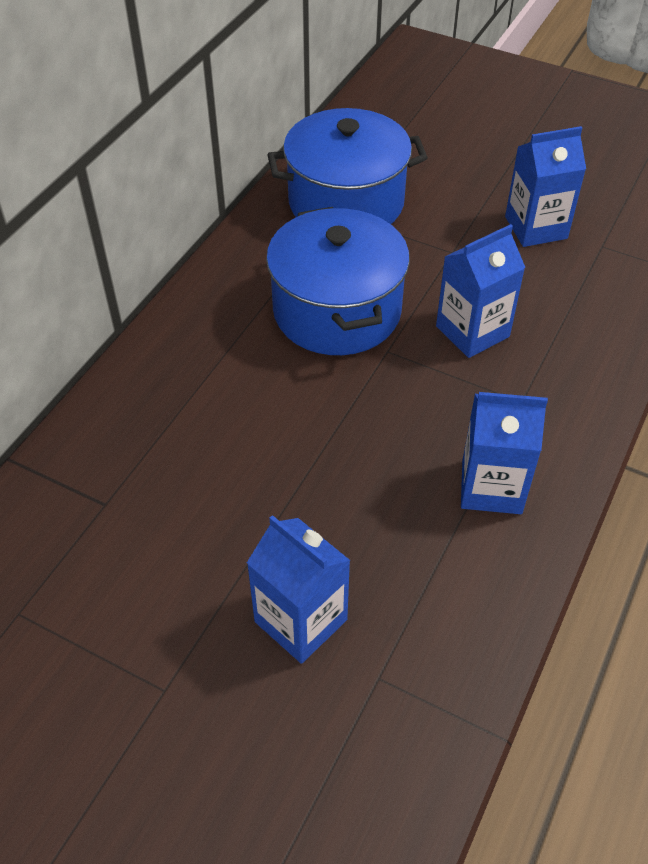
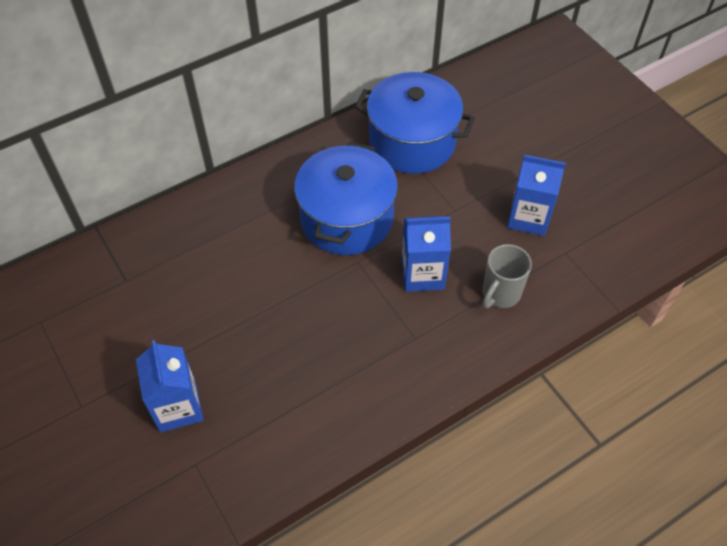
camera: 30 degrees right, 5 degrees up
(491, 487) = (350, 385): blue carton -> none
(572, 314) = (500, 294): none -> grey mug

